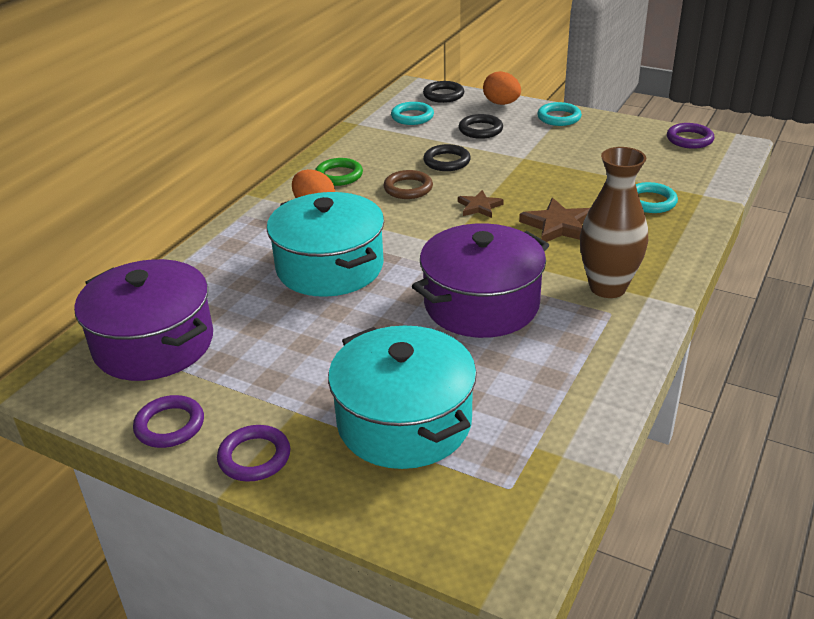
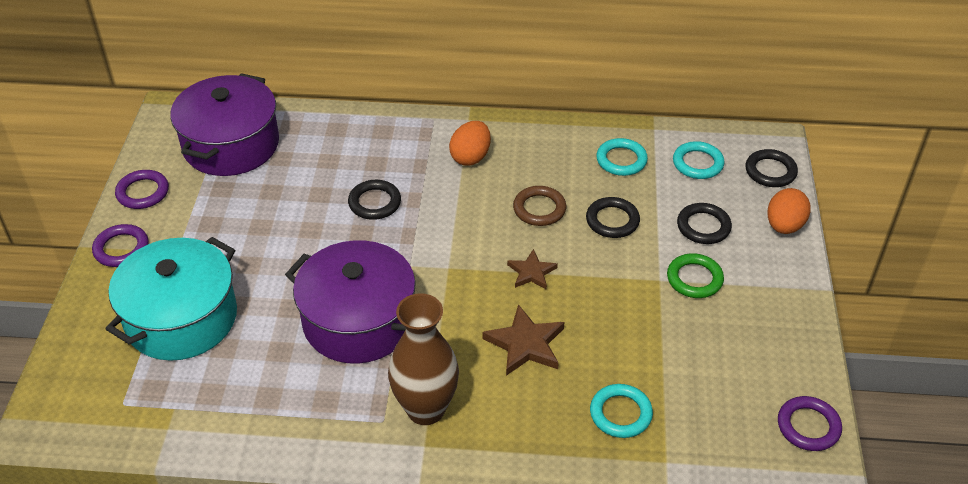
camera: 65 degrees right, 10 degrees up
(330, 267) = (374, 203): turquoise pot -> black ring
(339, 175) = (537, 153): green ring -> green ring (694, 279)
(559, 117) = (782, 286): turquoise ring -> turquoise ring (621, 160)

